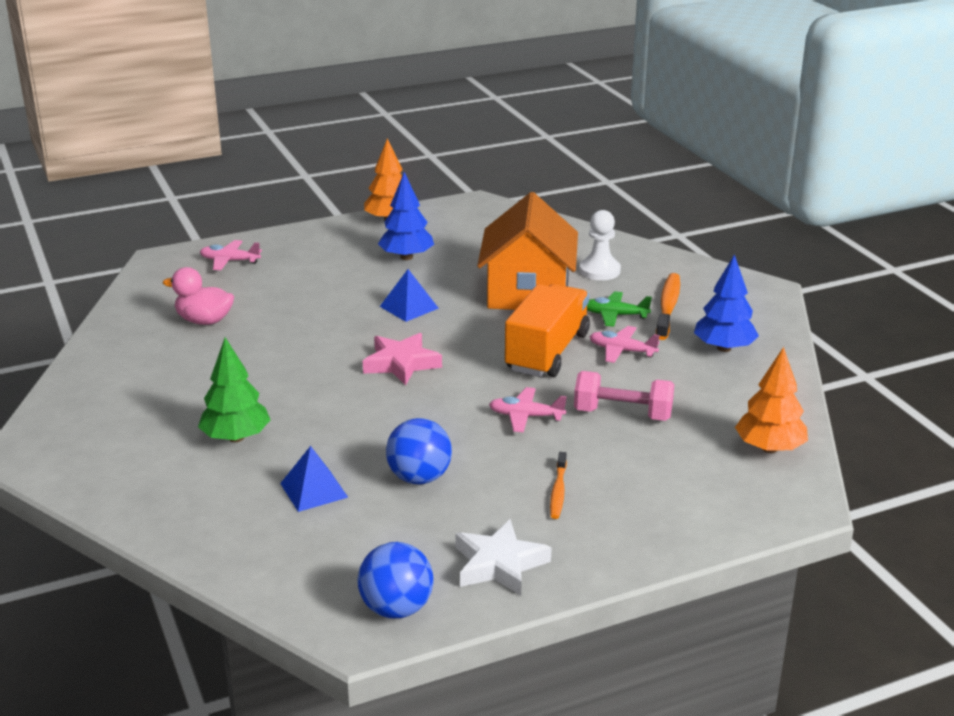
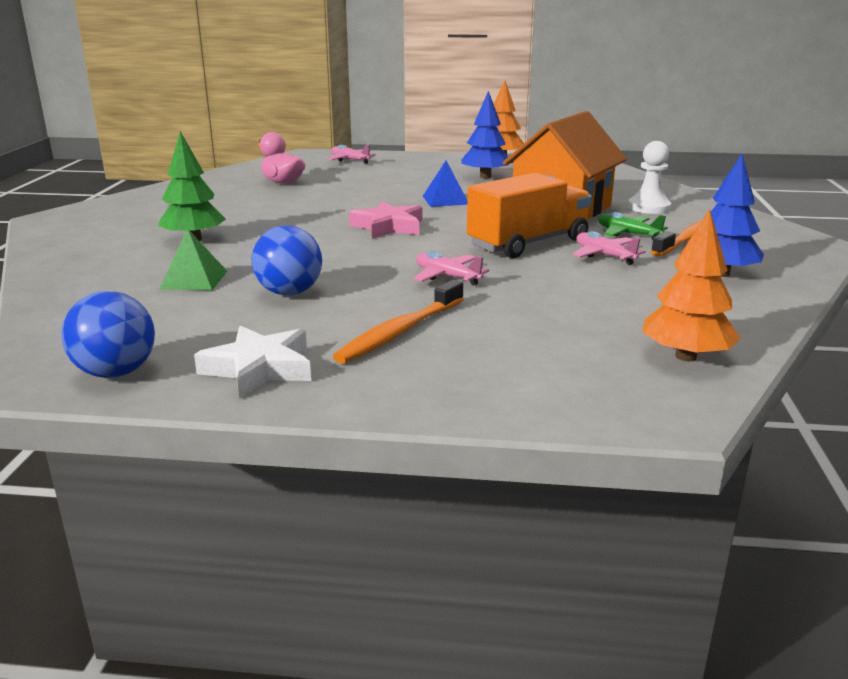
camera: 30 degrees right, 5 degrees down
(313, 490) = (194, 280): blue pyramid -> green pyramid
(558, 491) = (400, 332): orange toothbrush -> orange toothbrush, size x1.66
(622, 414) = (546, 295): pink dumbbell -> none

